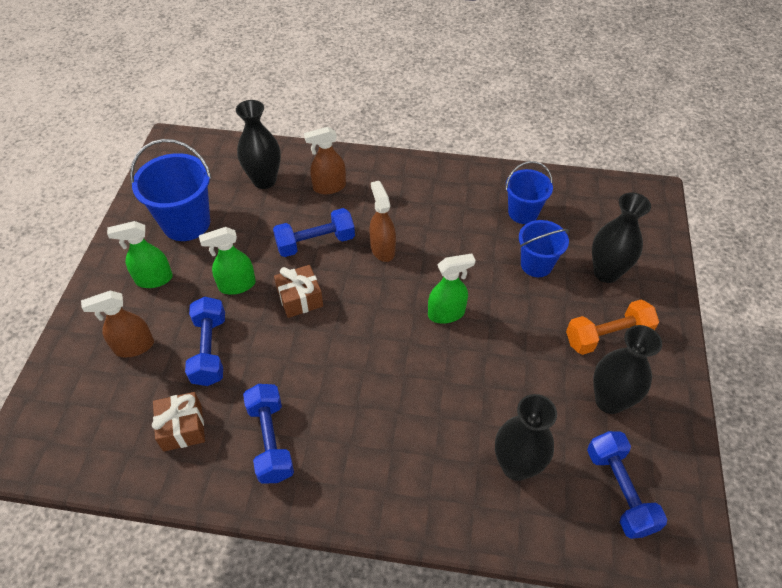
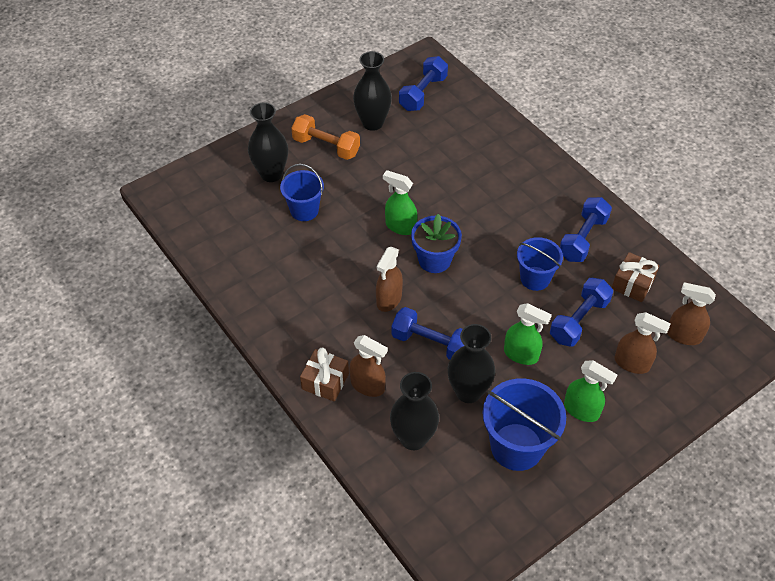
camera: 135 degrees left, 0 degrees up
(98, 410) = (683, 335): none -> brown spray bottle
(300, 298) = (485, 309): brown gift -> brown gift (325, 381)
(384, 307) = (434, 260): none -> blue flower pot
(516, 466) = (459, 135): black vase -> black vase (468, 392)
(523, 212) = (259, 248): blue bucket -> blue bucket (535, 278)

